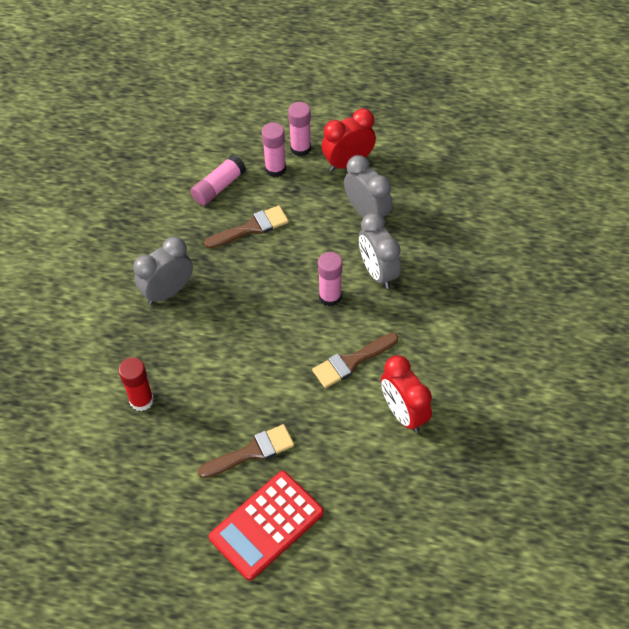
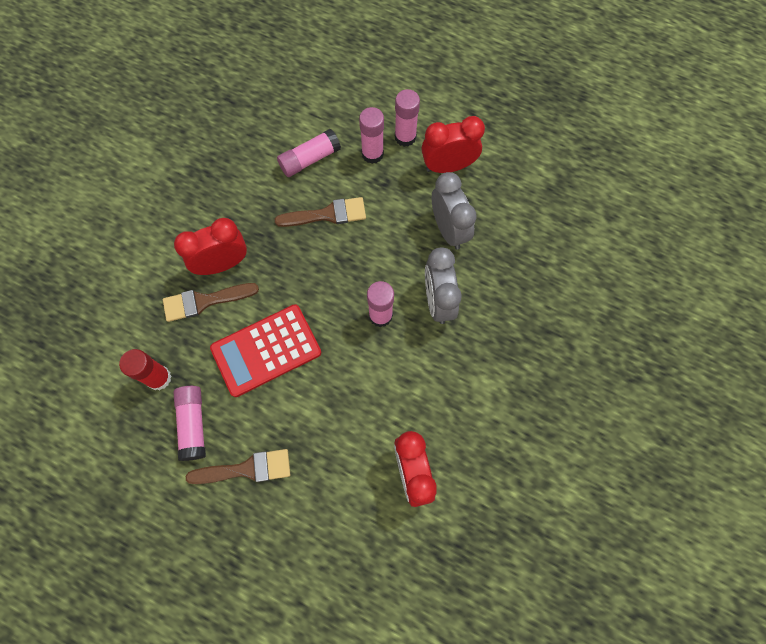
camera: 15 degrees right, 15 degrees up
(168, 292) = (222, 264): grey clock -> red clock
(188, 429) = (193, 424): none -> pink glue stick
(267, 525) = (235, 557): red calculator -> red calculator (266, 350)
(351, 362) = (378, 396): brown brush -> brown brush (204, 301)

